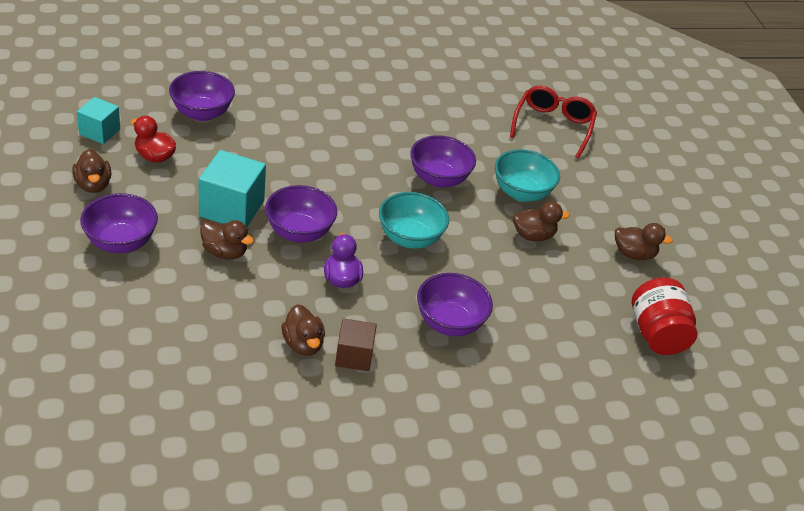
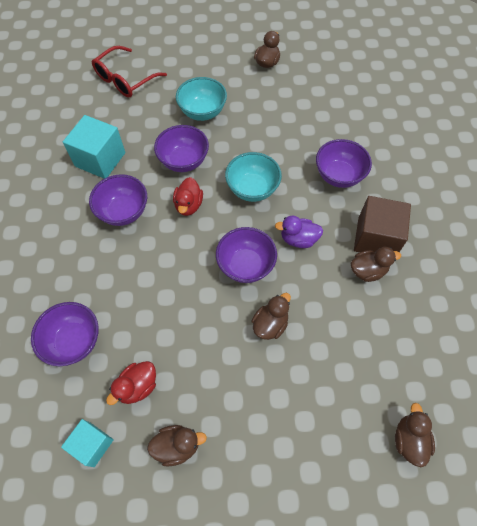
camera: 75 degrees left, 20 degrees up
(121, 242) = (259, 414): purple bowl -> purple bowl (123, 212)
(232, 208) = (215, 317): turquoise cube -> turquoise cube (100, 159)
(354, 356) = (376, 238): brown cube -> brown cube, size x1.62
(375, 184) = (188, 205): none -> red duck
(533, 235) = (249, 113): brown duck -> brown duck (409, 440)
(552, 126) = (125, 79): red glasses -> red glasses turned 75 degrees counterclockwise
(656, 334) = (339, 67): red jar -> none

